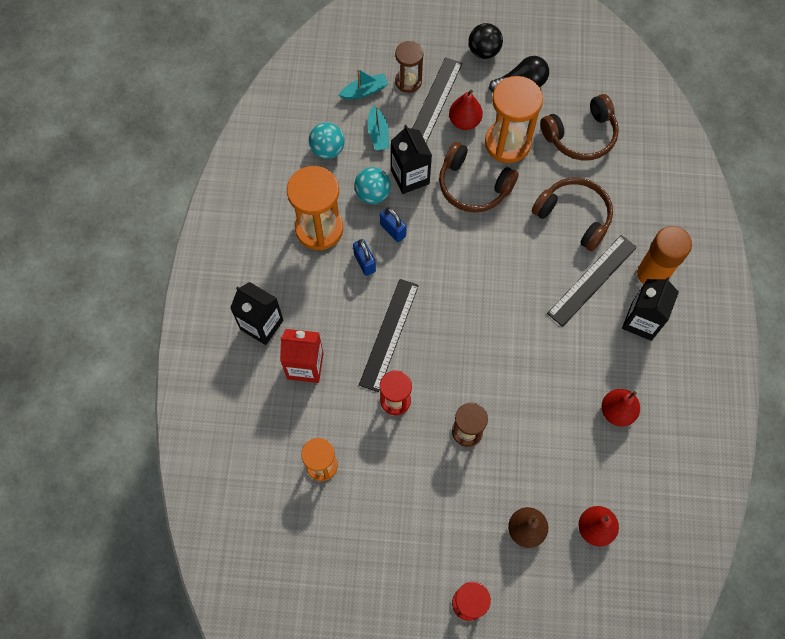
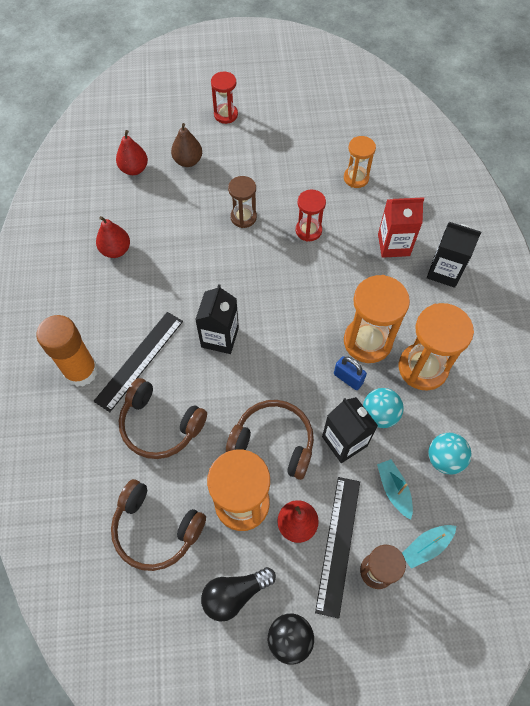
camera: 170 degrees right, 5 degrees down
(364, 262) = (367, 341): blue padlock -> orange hourglass
(389, 334) = (327, 281): black ruler -> none
(581, 136) = (156, 529): brown headphones -> brown headphones turned 120 degrees counterclockwise
(641, 321) = (91, 328): black carton -> black carton (220, 337)

